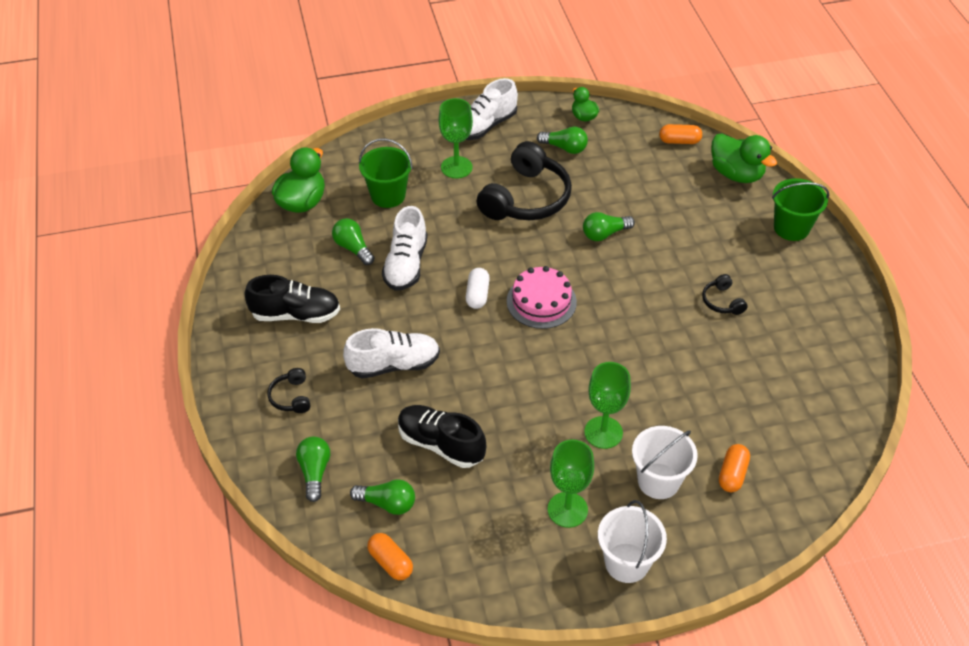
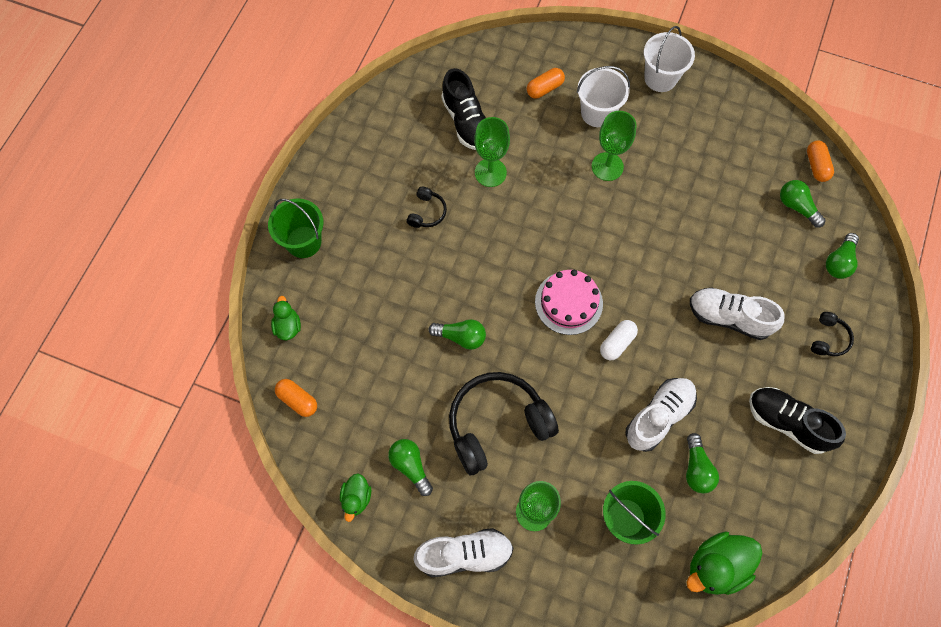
camera: 145 degrees left, 20 degrees up
(441, 444) = (732, 228): black shoe -> black shoe (466, 122)
(567, 509) = (673, 130): green goblet -> green goblet (490, 172)
(736, 174) = (288, 326): green duck -> green duck, size x0.57

